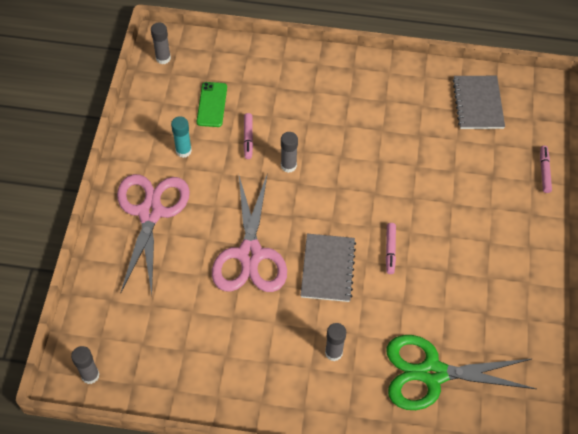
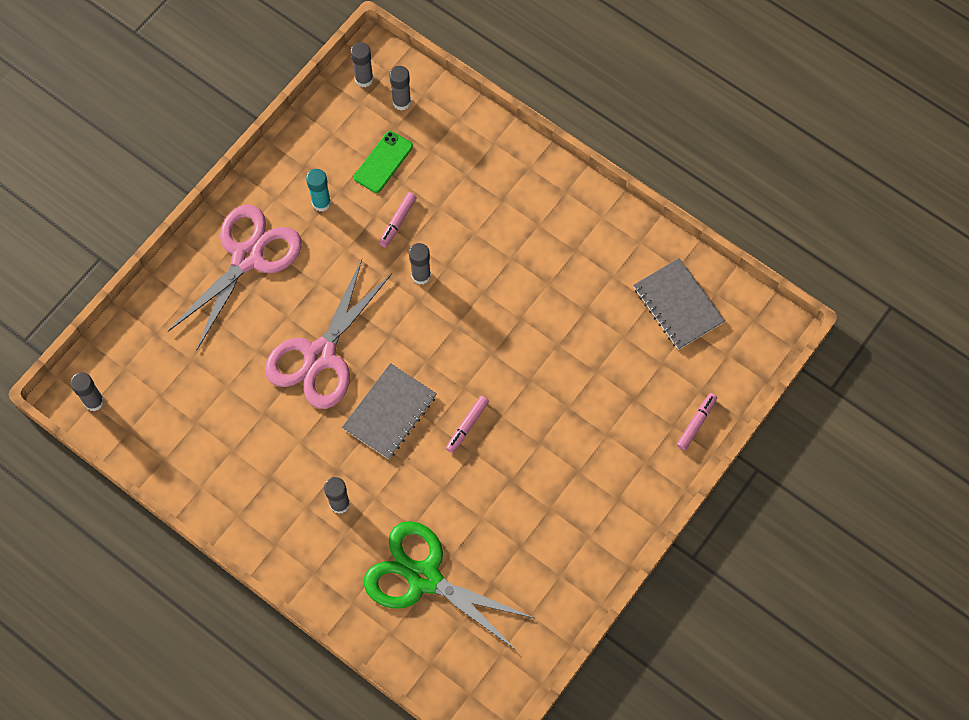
camera: 30 degrees right, 10 degrees up
(200, 61) = (401, 102): none -> grey glue stick
(477, 103) = (678, 305): grey notebook -> grey notebook turned 60 degrees counterclockwise

